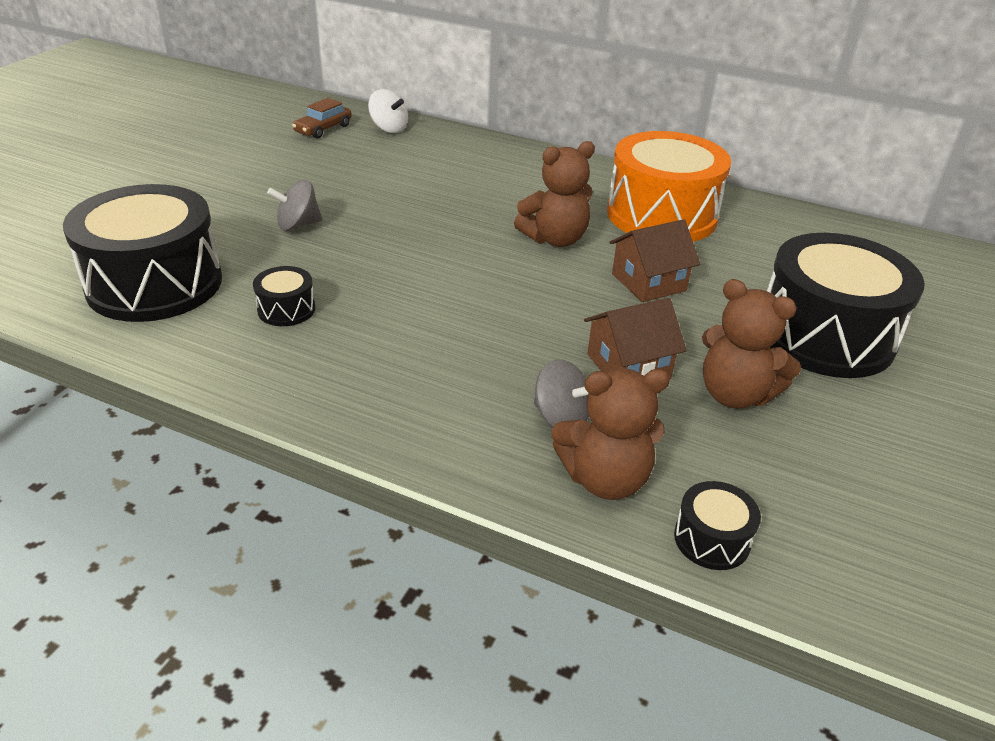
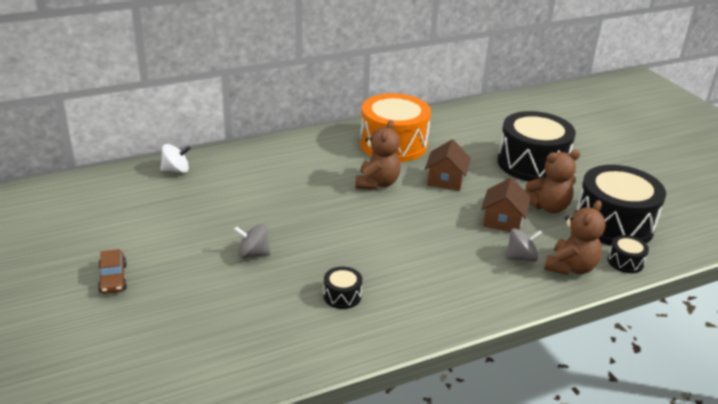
camera: 50 degrees left, 5 degrees down
(155, 284) = (254, 333): black drum -> black drum (613, 224)
(298, 225) = (253, 254): grey spinning top -> grey spinning top turned 75 degrees clockwise
(323, 129) = (138, 192): brown car -> brown car (113, 278)

